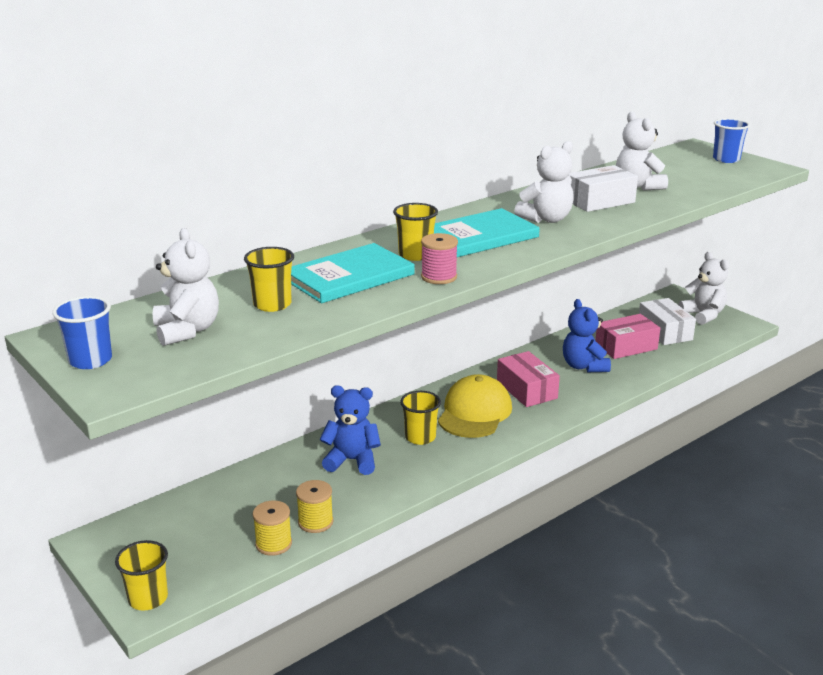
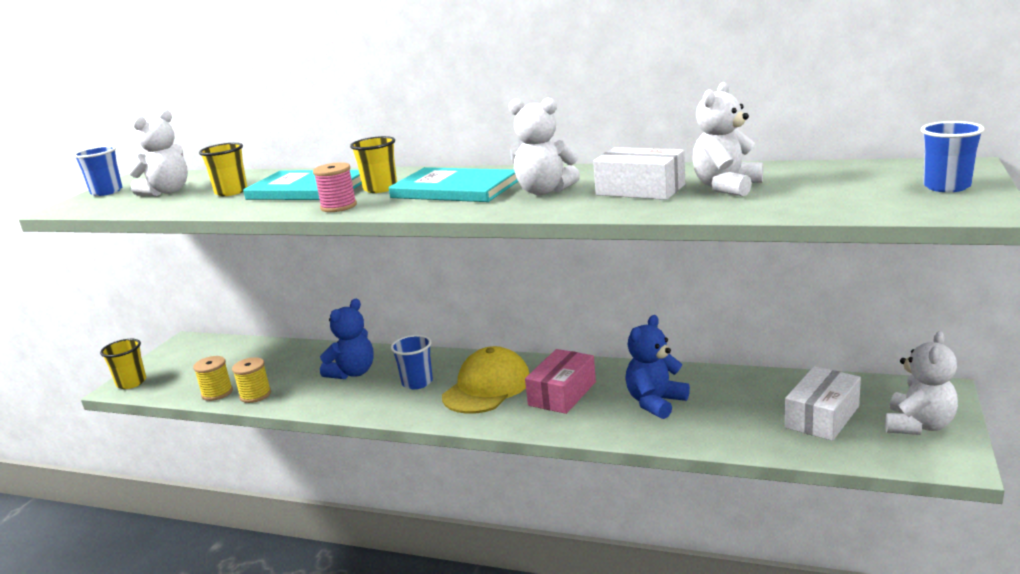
camera: 60 degrees right, 5 degrees down
(352, 460) = (353, 373): blue teddy bear -> blue teddy bear turned 60 degrees clockwise
(420, 437) = (417, 382): yellow cup -> blue cup
(474, 412) = (487, 387): yellow cap -> yellow cap turned 45 degrees counterclockwise
(626, 346) = (740, 408): pink box -> none

